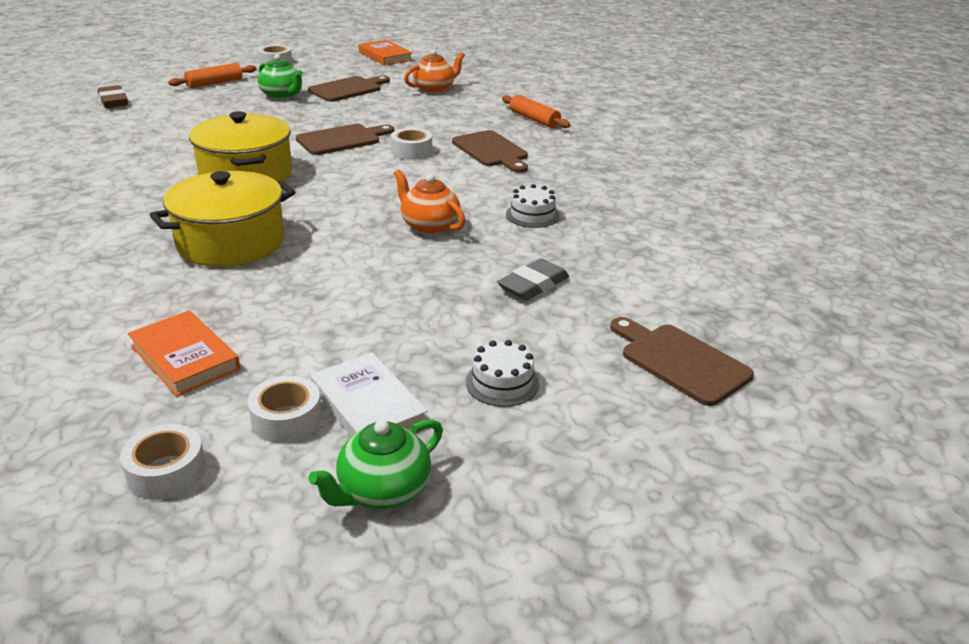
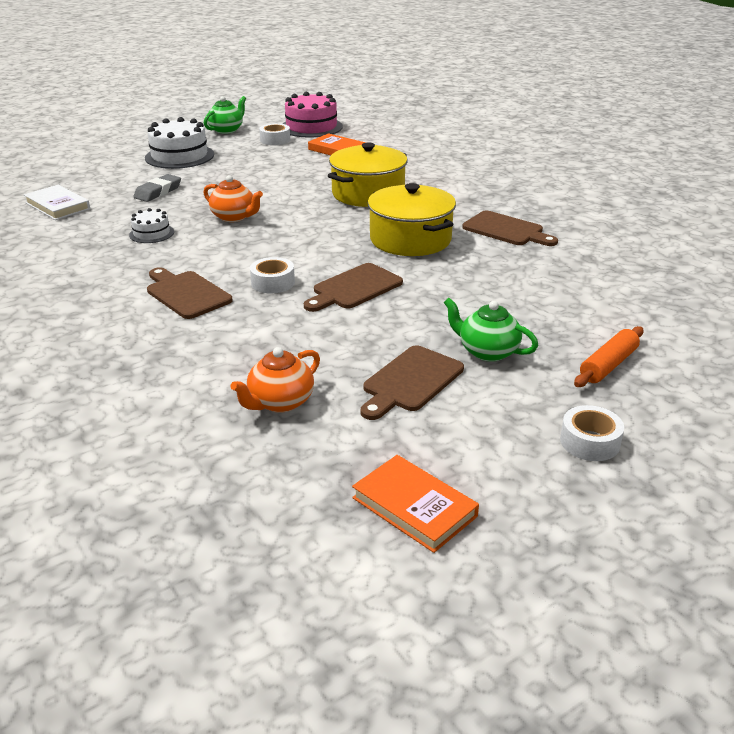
camera: 170 degrees right, 0 degrees up
(113, 101) = (672, 310): brown eraser -> none
(166, 472) = (311, 127): white tape -> pink cake
(368, 405) = (241, 146): white book -> white book (57, 206)
(502, 383) = (179, 156): white cake -> white cake, size x1.90
(534, 119) = (129, 353): orange rolling pin -> none
(680, 361) = (83, 170): brown cutting board -> brown cutting board (506, 230)

